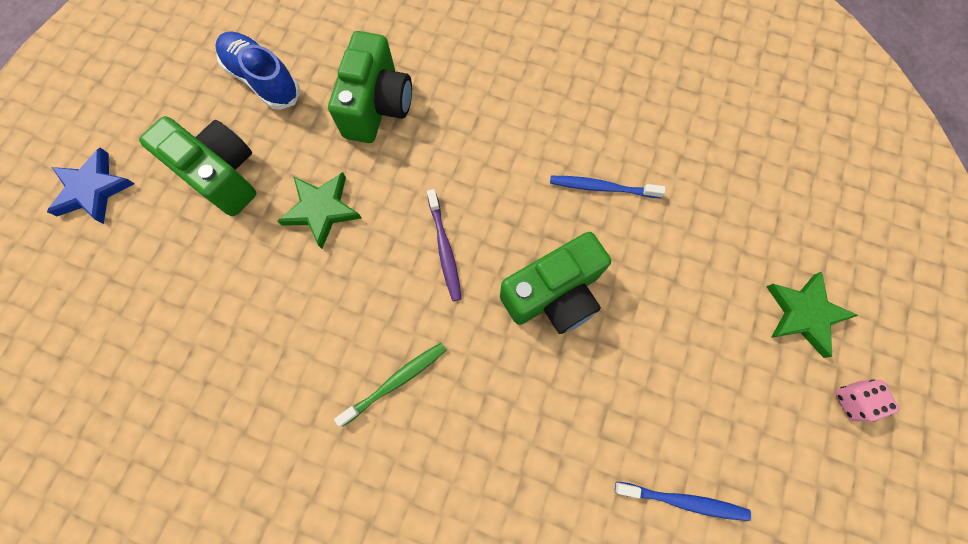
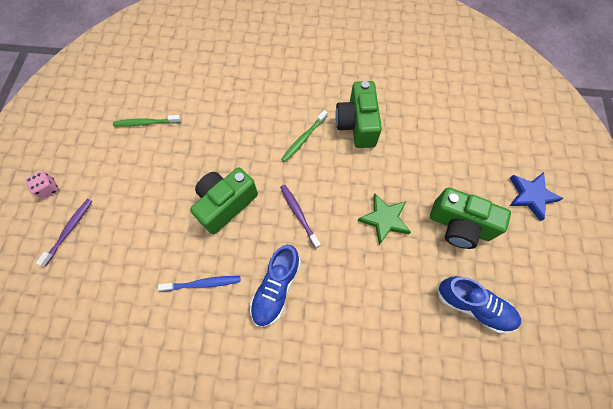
camera: 165 degrees right, 5 degrees down
(377, 106) = (380, 306): green camera -> green camera (357, 124)
(503, 158) = (276, 288): none -> blue shoe
(683, 501) = (146, 123): blue toothbrush -> green toothbrush
(804, 314) = (69, 230): green star -> purple toothbrush

